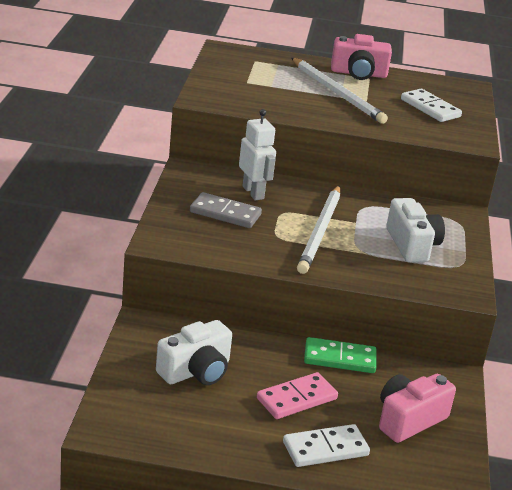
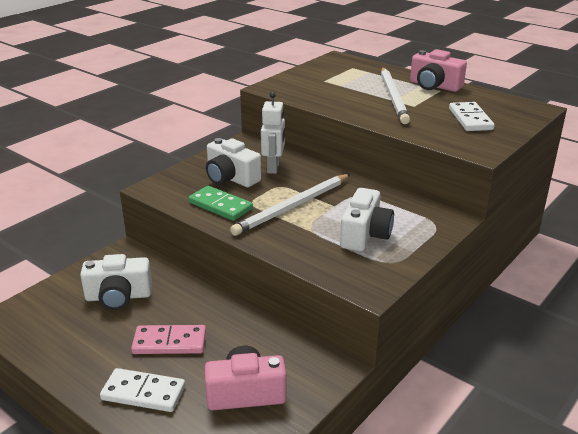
camera: 35 degrees right, 0 degrees up
(225, 213) = (231, 178): grey domino -> white camera
(339, 358) = (244, 320): green domino -> green domino (220, 206)

